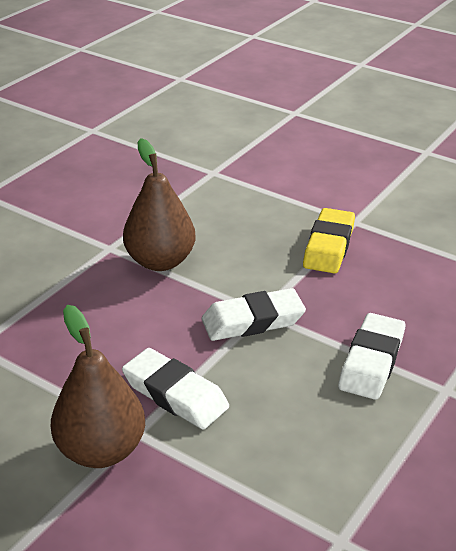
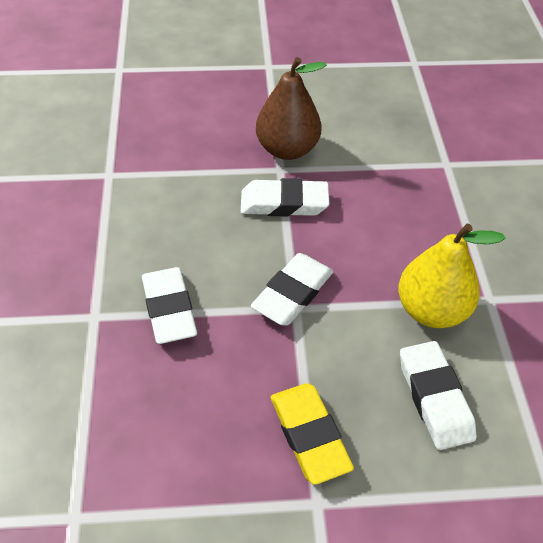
camera: 140 degrees right, 15 degrees up
(160, 261) = (431, 310): brown pear -> yellow pear
(225, 225) = (434, 398): none -> white eraser

